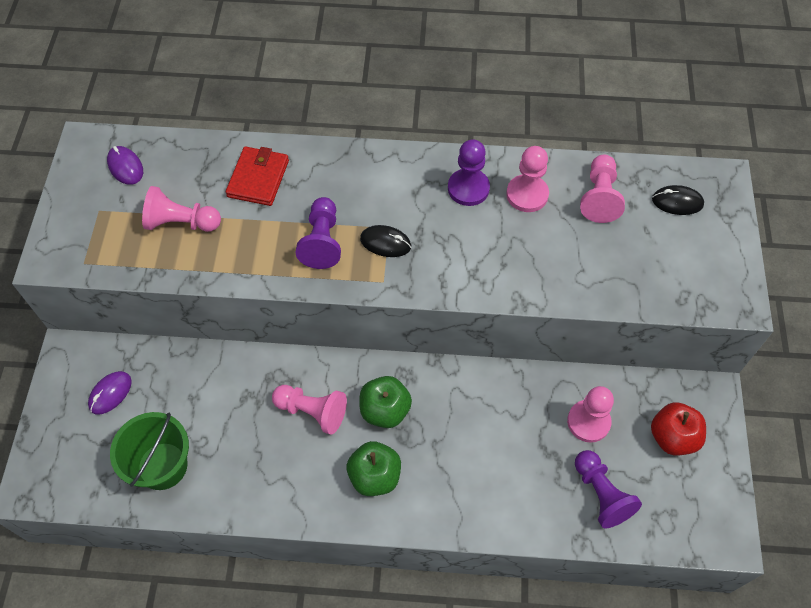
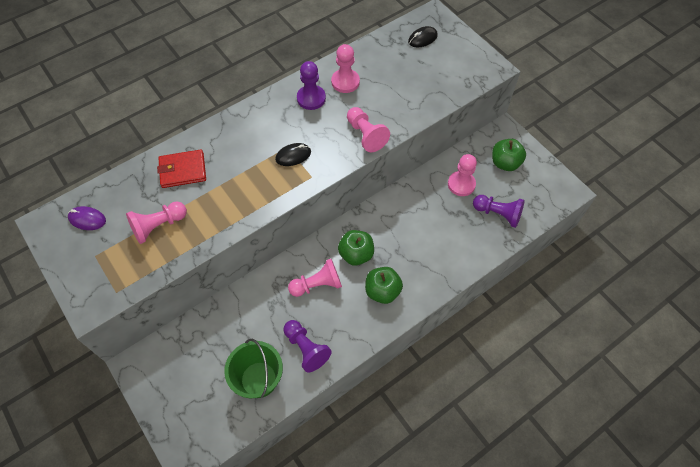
camera: 40 degrees left, 0 degrees up
(110, 393) = (186, 366): purple mouse -> none
(258, 178) = (183, 170): red wallet -> red wallet turned 75 degrees counterclockwise
(322, 241) = (256, 179): purple pawn -> purple pawn (306, 349)
(599, 197) = (383, 60): pink pawn -> pink pawn (366, 135)
(672, 437) = (505, 163): red apple -> green apple

